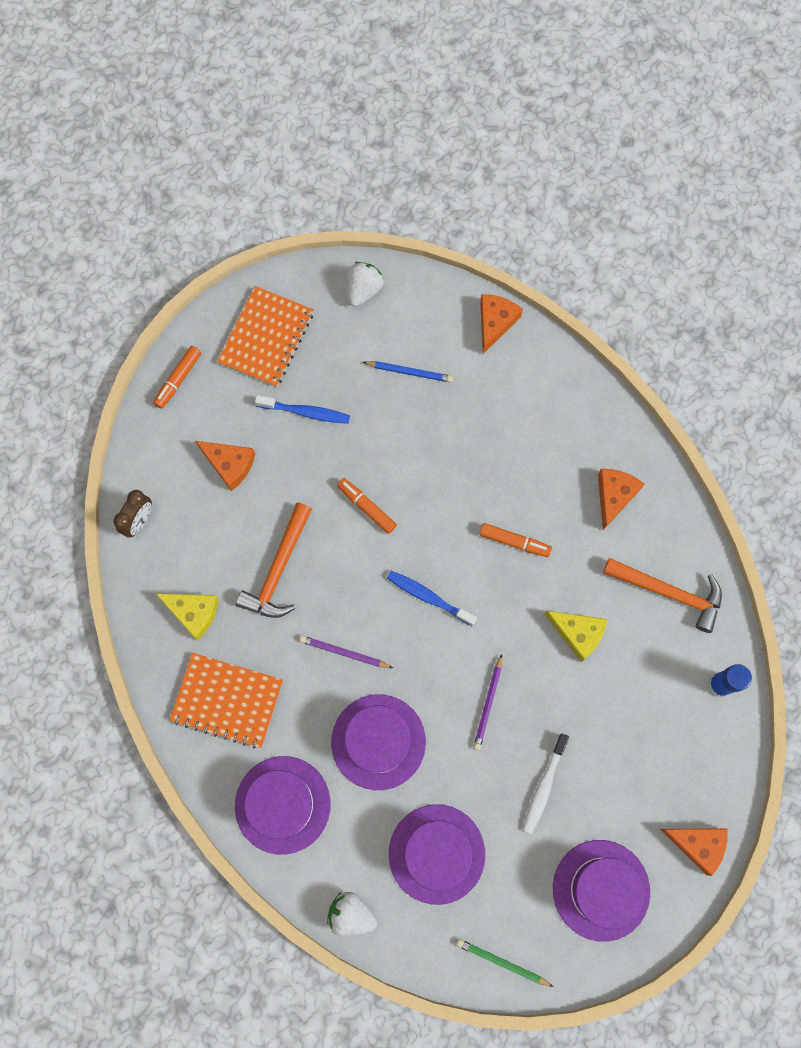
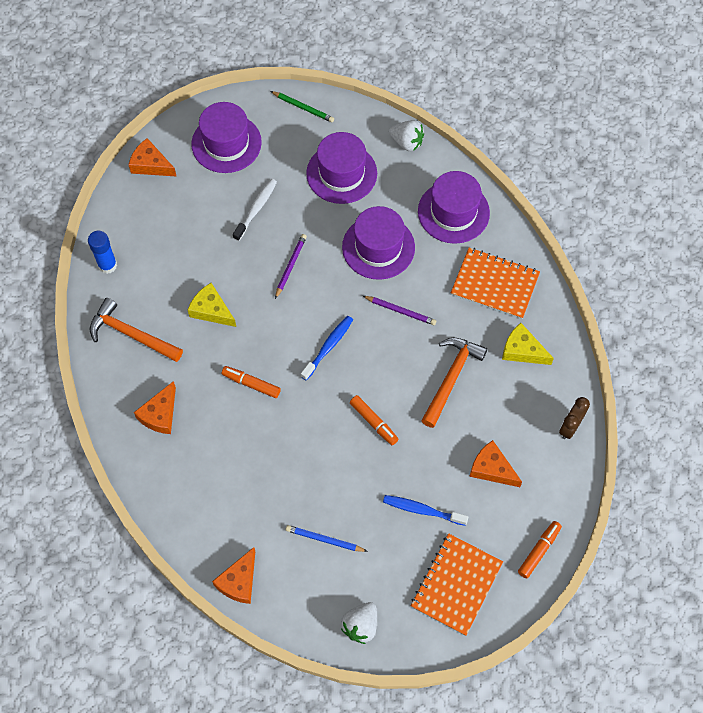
camera: 175 degrees left, 10 degrees down
(428, 597) = (328, 347): blue toothbrush -> blue toothbrush turned 90 degrees counterclockwise

